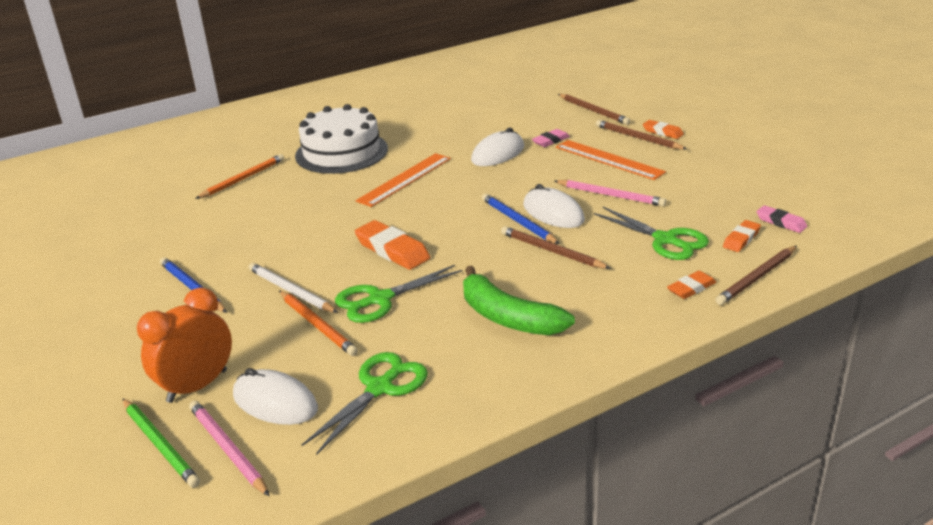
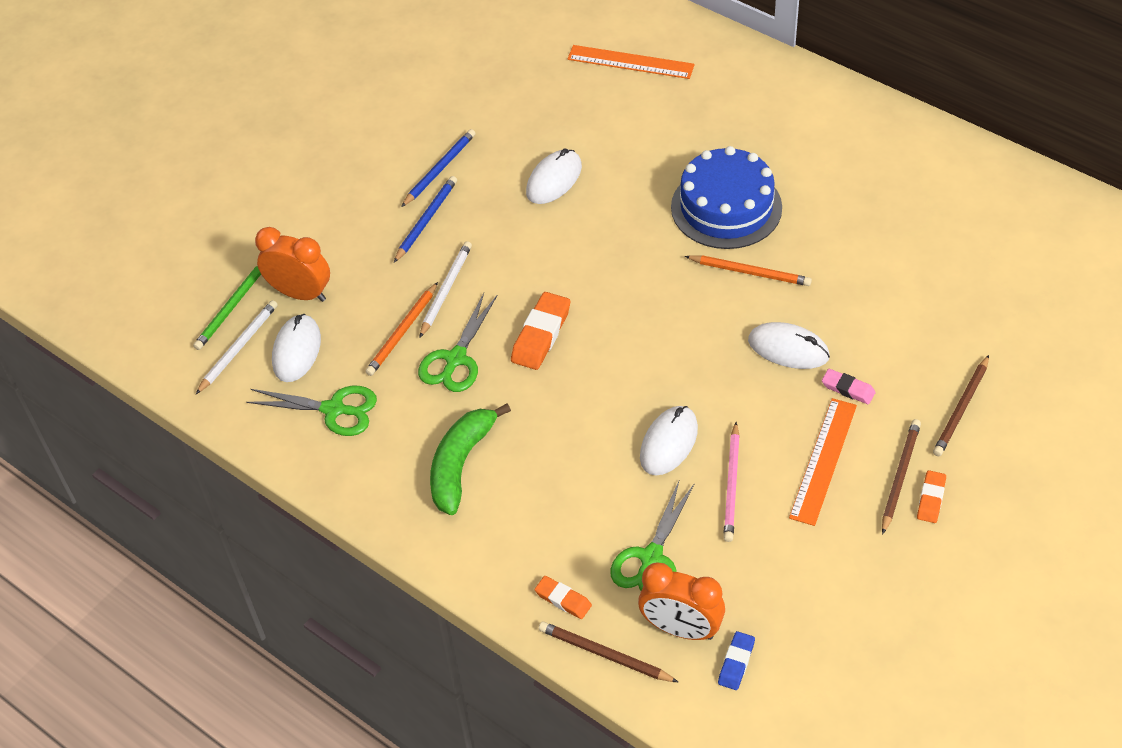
camera: 70 degrees right, 20 degrees up
(226, 215) = (554, 180): none -> white mouse
(227, 449) = (238, 348): pink pencil -> white pencil
(243, 179) = (630, 155): orange pencil -> orange pencil (750, 272)
(341, 152) = (726, 207): white cake -> blue cake
(380, 299) = (455, 359): green scissors -> green scissors turned 105 degrees counterclockwise
(404, 179) = (688, 287): orange ruler -> orange ruler (630, 62)
(518, 221) = (637, 417): blue pencil -> blue pencil (439, 169)
(551, 251) = (589, 464): brown pencil -> none
(741, 239) = (681, 629): orange eraser -> orange clock
(781, 222) = (736, 662): pink eraser -> blue eraser

